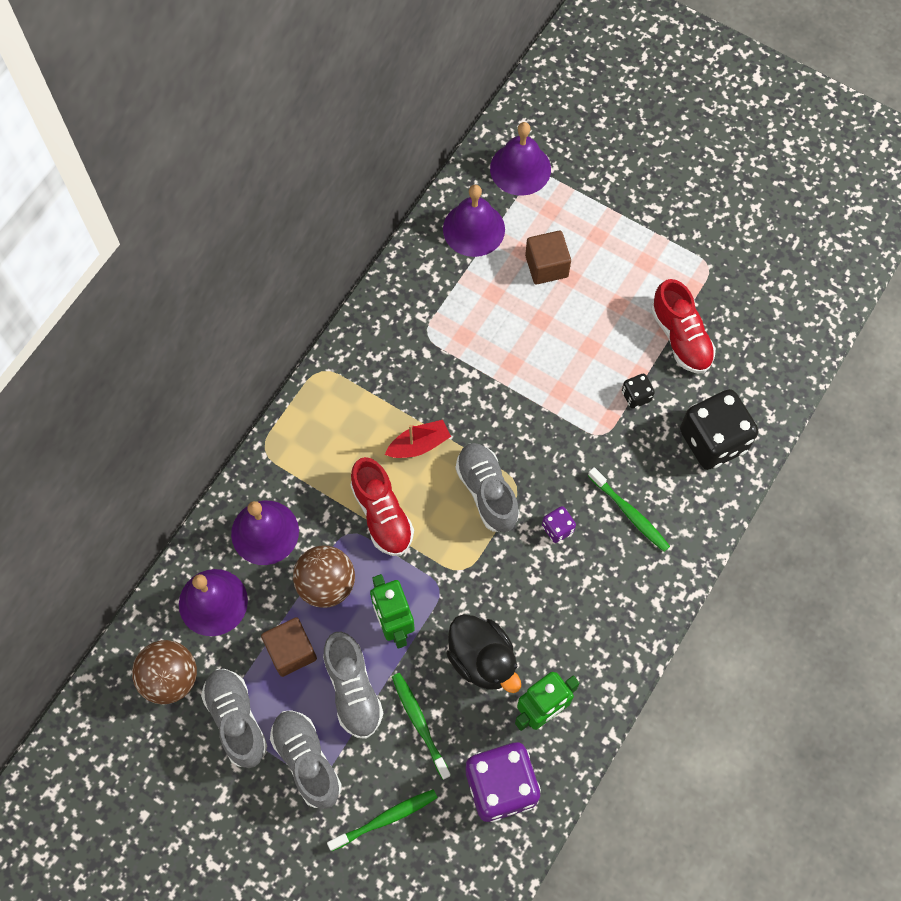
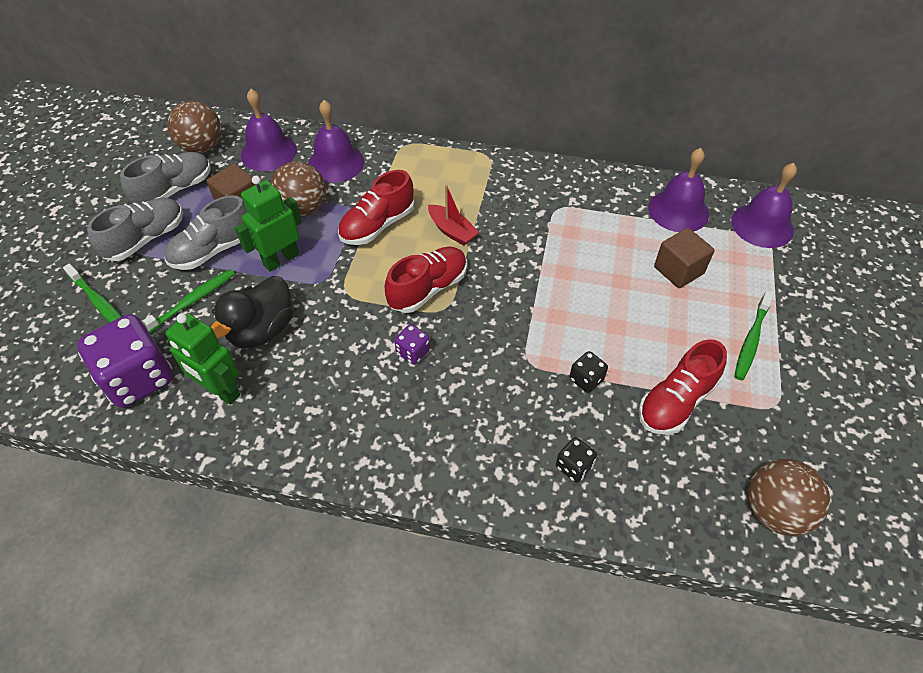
camera: 70 degrees right, 15 degrees down
(487, 492) = (428, 289): grey shoe -> red shoe
(629, 513) = (454, 409): green toothbrush -> green toothbrush (751, 340)
(713, 440) = (573, 466): black dice -> black dice, size x0.45
(792, 317) = (774, 511): none -> brown ball

